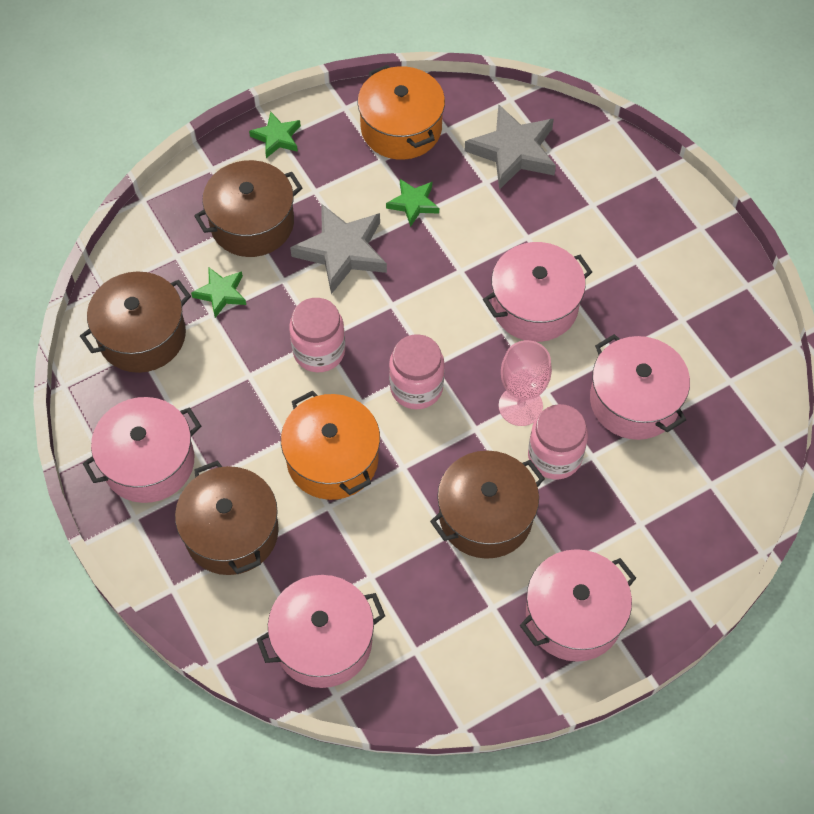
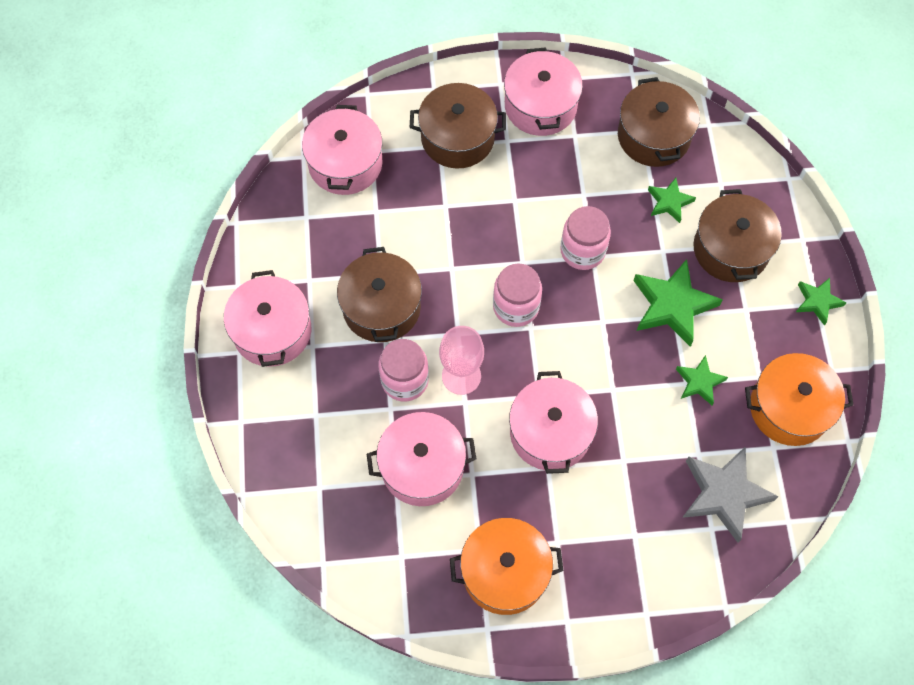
camera: 115 degrees right, 5 degrees up
(332, 459) = (483, 223): orange pot -> orange pot (505, 572)
(342, 251) = (672, 305): grey star -> green star

